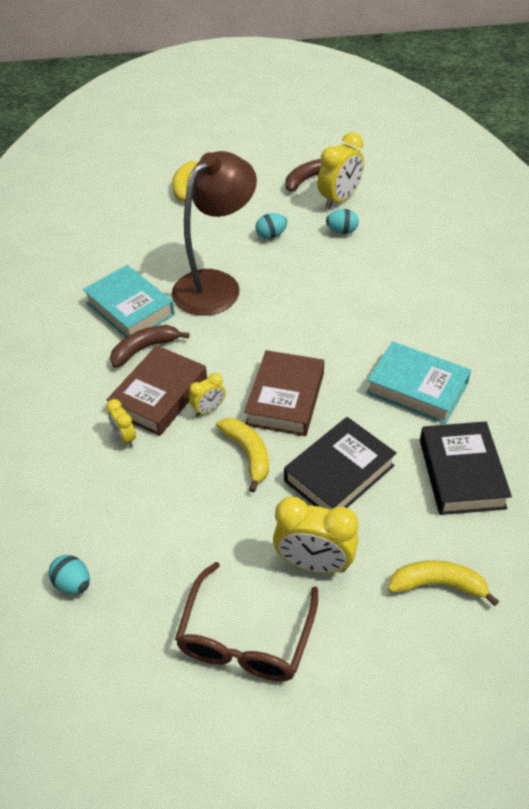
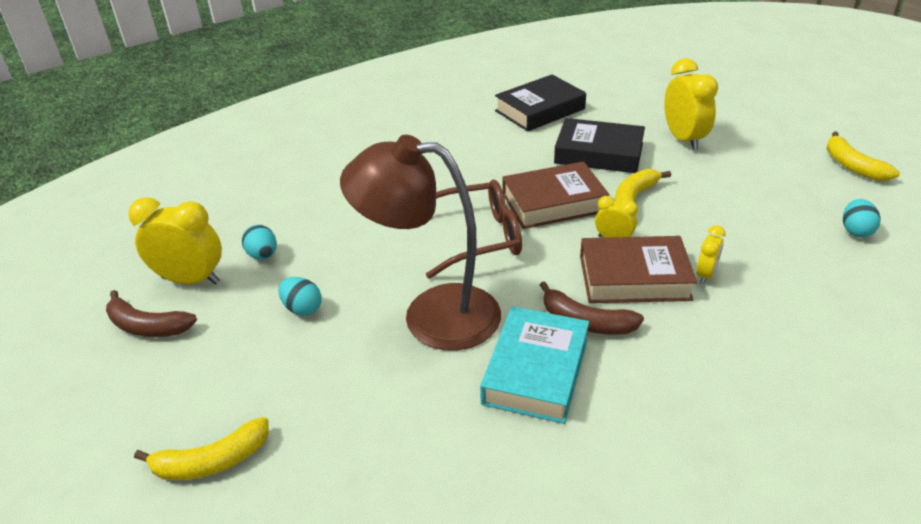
camera: 120 degrees left, 10 degrees down
(246, 637) = (769, 145): brown glasses -> brown glasses (477, 238)
(417, 388) = (474, 146): turquoise book -> none
(437, 584) = (637, 97): yellow banana -> yellow banana (852, 166)

